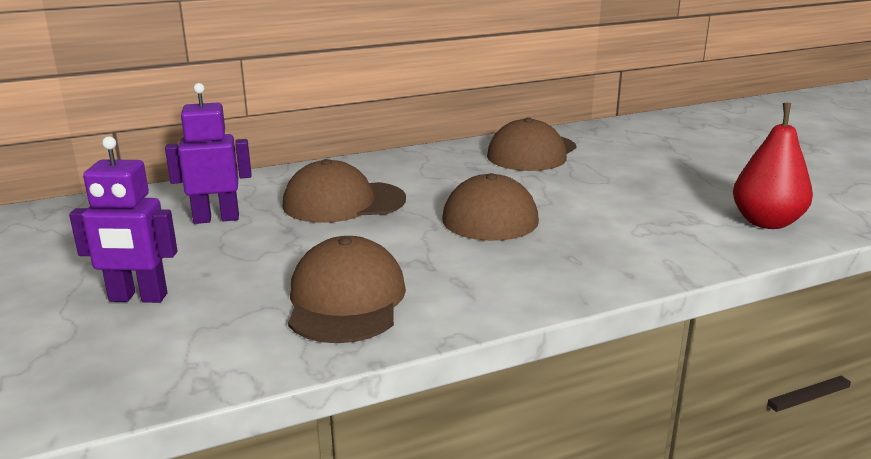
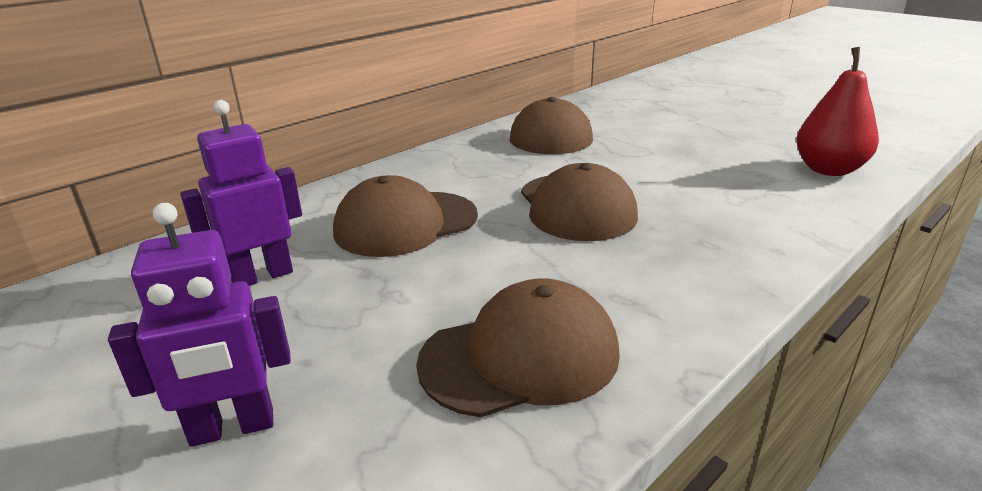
camera: 20 degrees left, 5 degrees up
(346, 300) = (520, 357): brown cap -> brown cap turned 90 degrees clockwise

